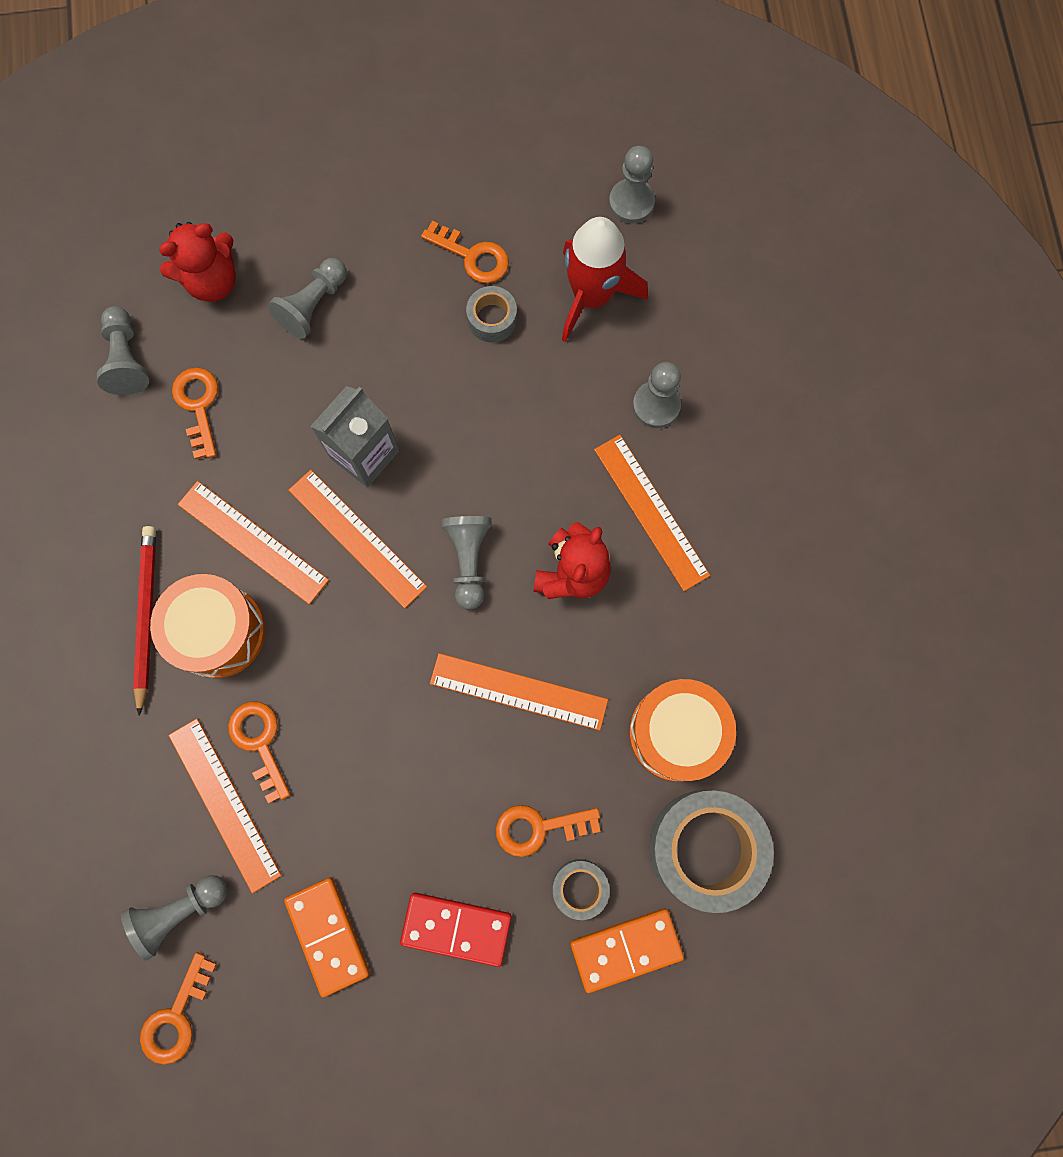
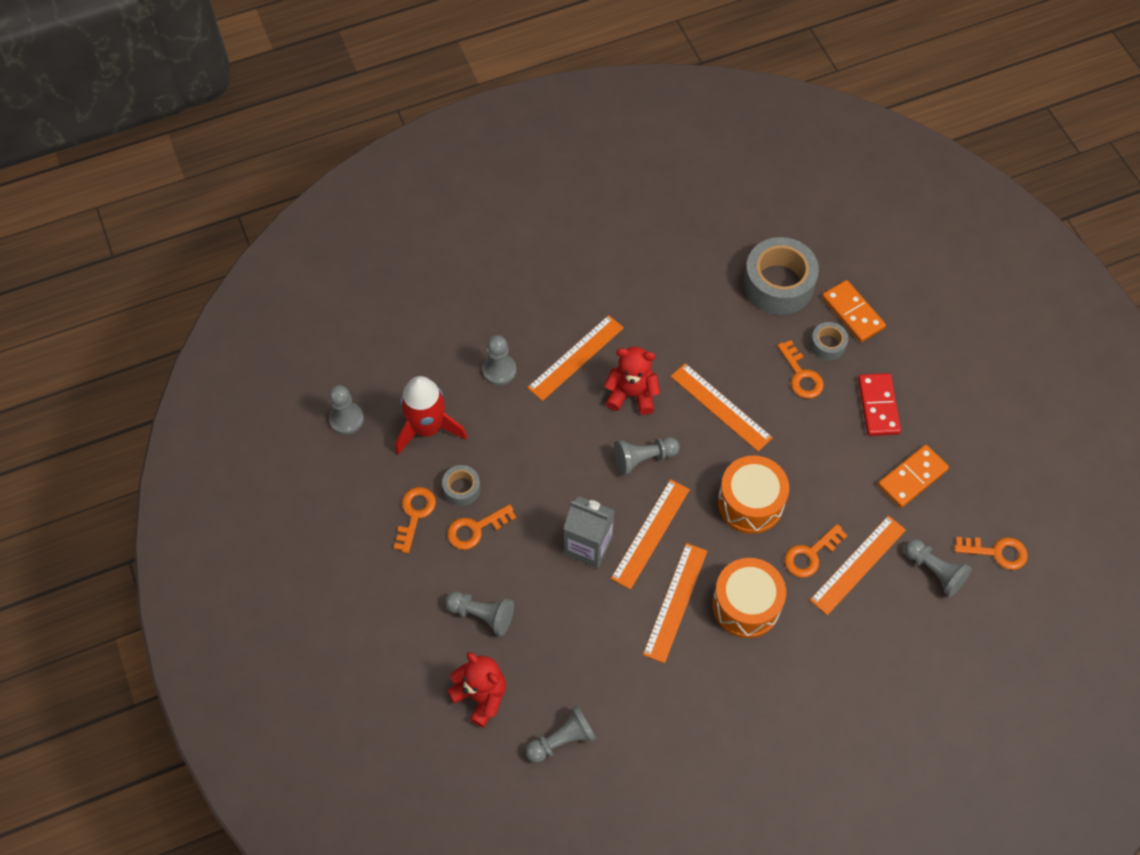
camera: 105 degrees left, 15 degrees down
(147, 616) = (752, 657): red pencil -> none
(198, 405) = (584, 673): orange key -> orange key (475, 529)
(518, 691) = (720, 407): orange ruler -> orange ruler turned 45 degrees counterclockwise
(676, 732) = (715, 313): orange drum -> orange drum (750, 503)

